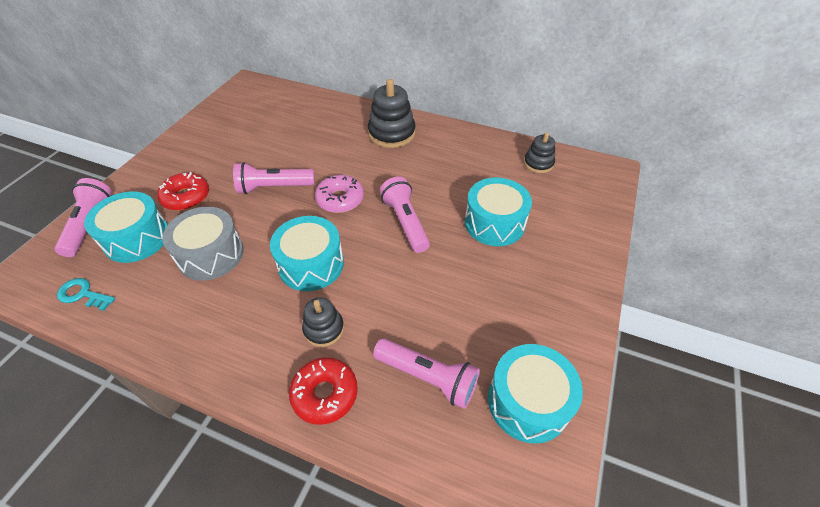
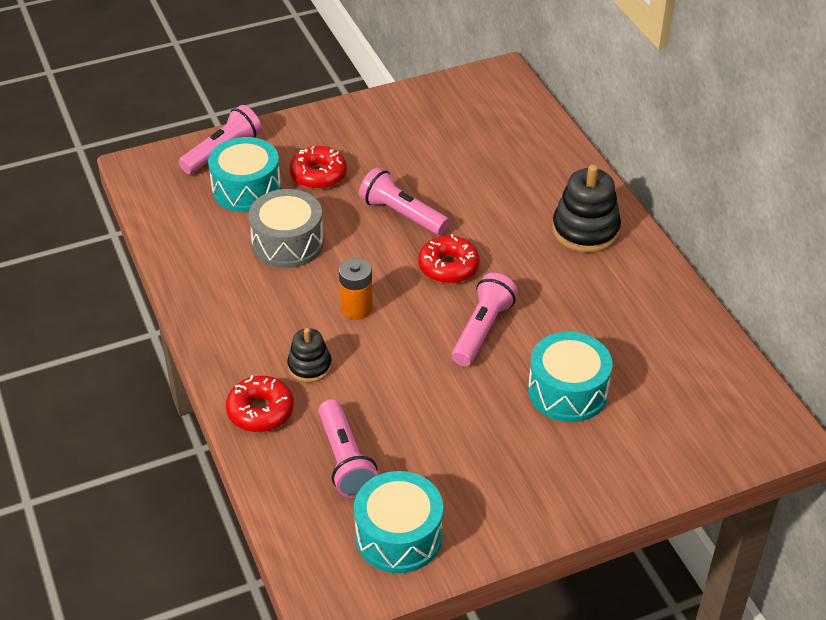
camera: 45 degrees right, 5 degrees down
(83, 294) = (170, 212): turquoise key -> none
(311, 264) = (356, 308): turquoise drum -> orange battery
(340, 199) = (448, 267): pink donut -> red donut
(538, 163) = (706, 369): black stacking toy -> none

